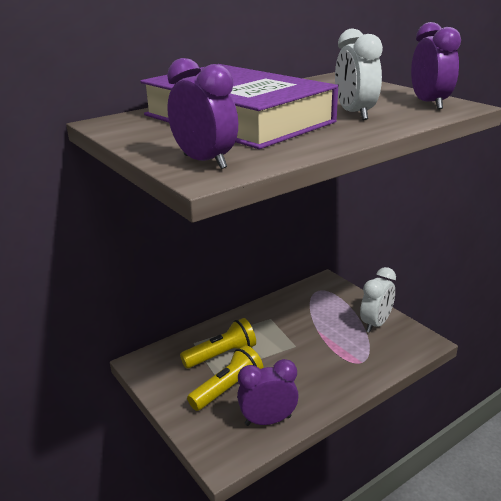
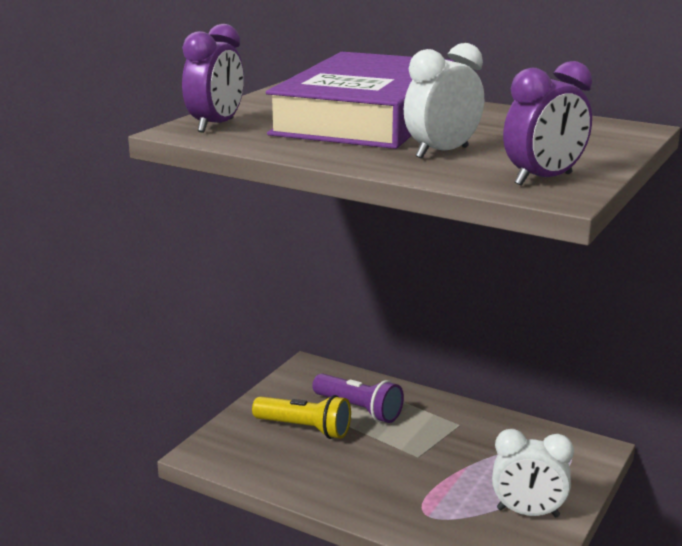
camera: 65 degrees right, 5 degrees down
(221, 355) = (359, 409): yellow flashlight -> purple flashlight
(268, 420) = (271, 467): purple clock -> none

